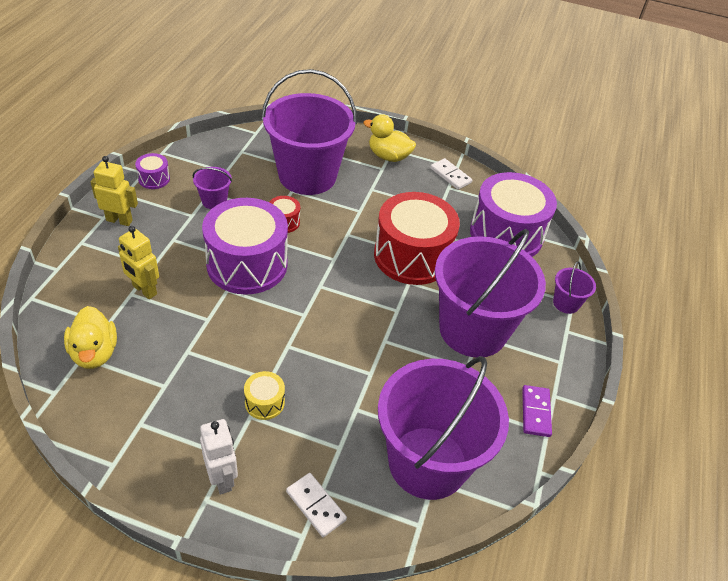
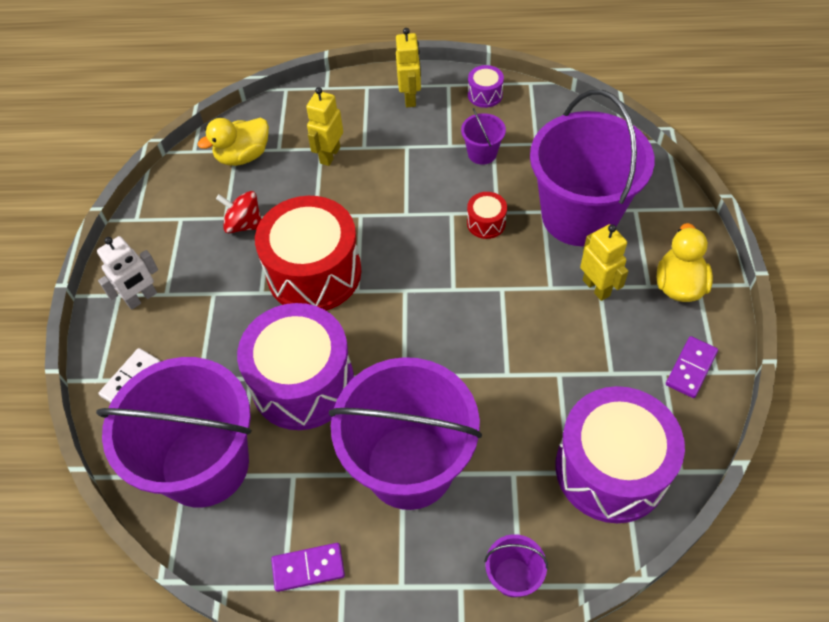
camera: 80 degrees right, 10 degrees up
(183, 373) = (244, 224): none -> red spinning top
(247, 264) = (404, 216): purple drum -> purple drum (303, 382)
(264, 402) = (232, 298): yellow drum -> none
(371, 190) = (596, 287): none -> yellow robot
(412, 256) = (502, 366): red drum -> red drum (314, 272)
(450, 175) = (690, 368): white domino -> purple domino

